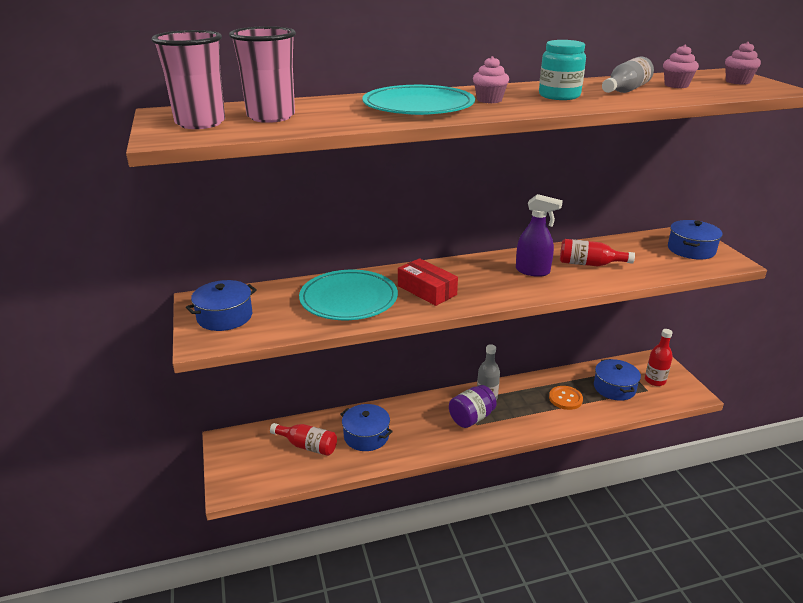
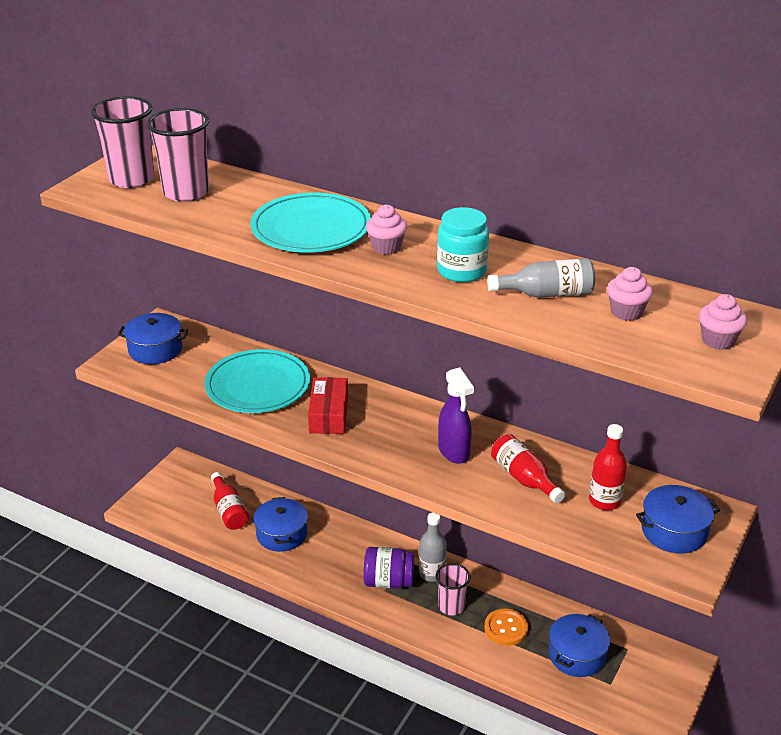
camera: 45 degrees right, 5 degrees up
(523, 407) = (451, 606): none -> pink cup
(655, 380) = (637, 681): red bottle -> red bottle (604, 501)

